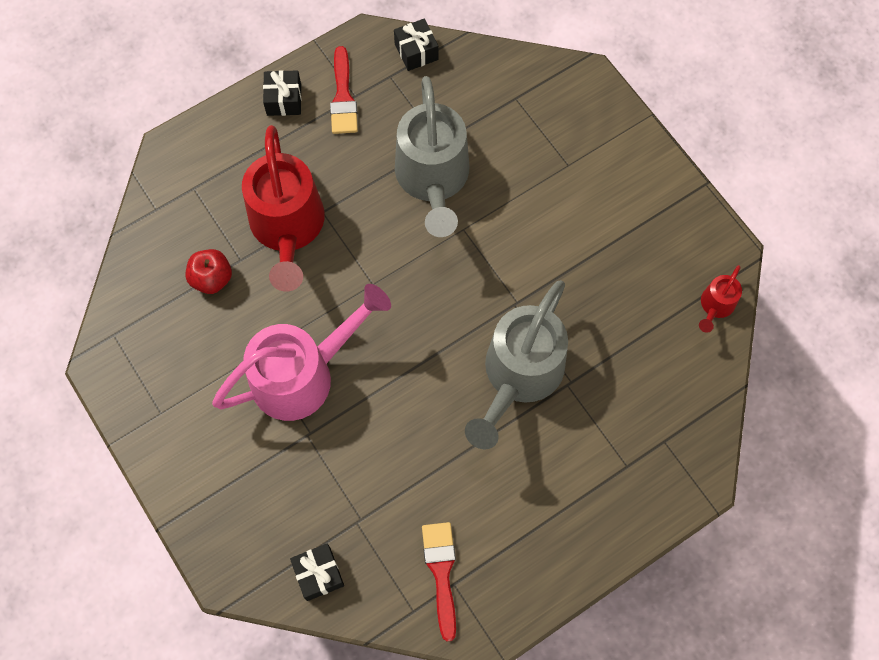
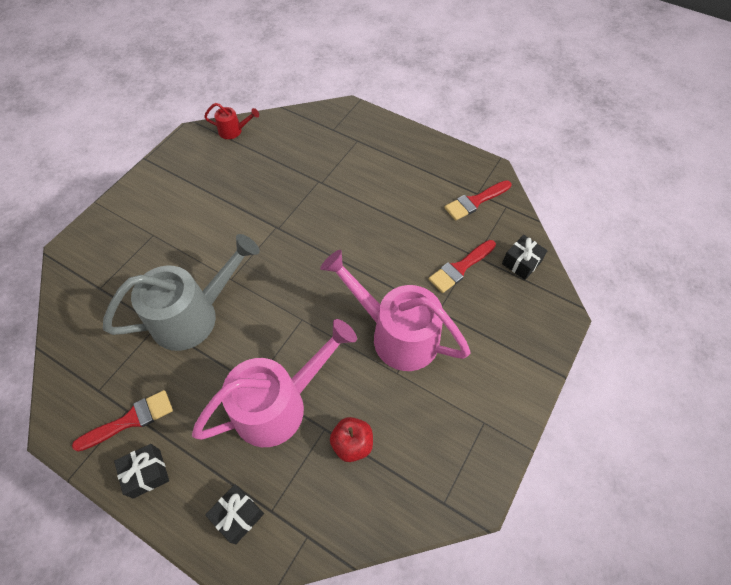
camera: 115 degrees left, 10 degrees down
(287, 228) = (279, 404): red watering can -> pink watering can
(350, 492) = (460, 268): none -> red brush
(416, 52) = (66, 379): black gift -> black gift (238, 515)
(518, 376) = (329, 208): grey watering can -> none

